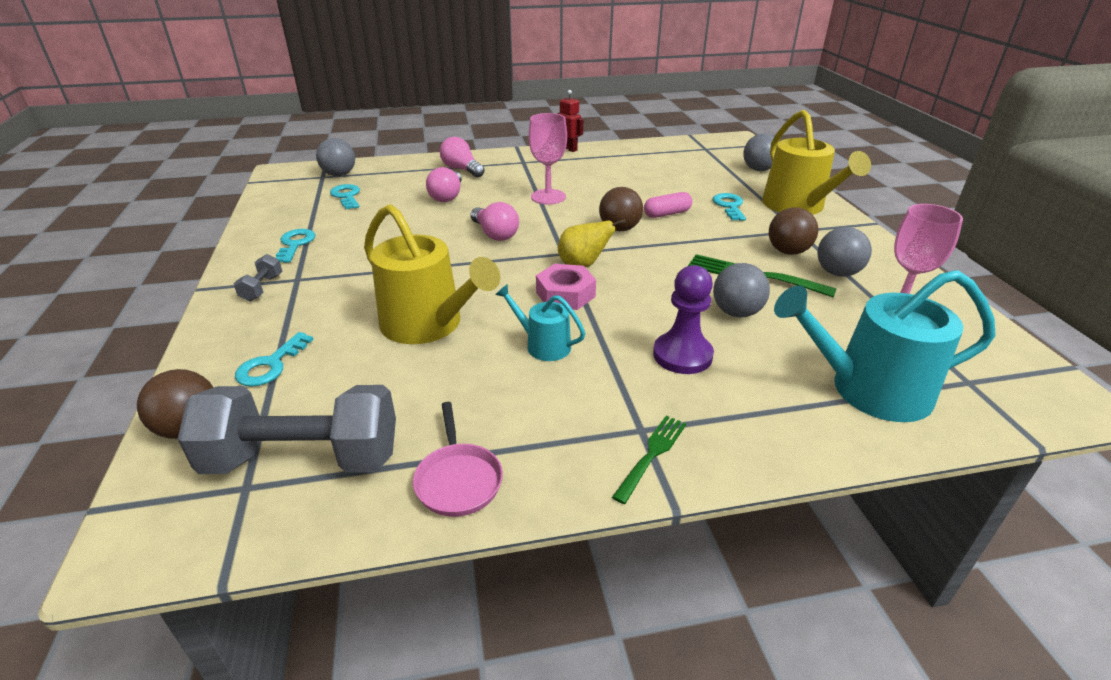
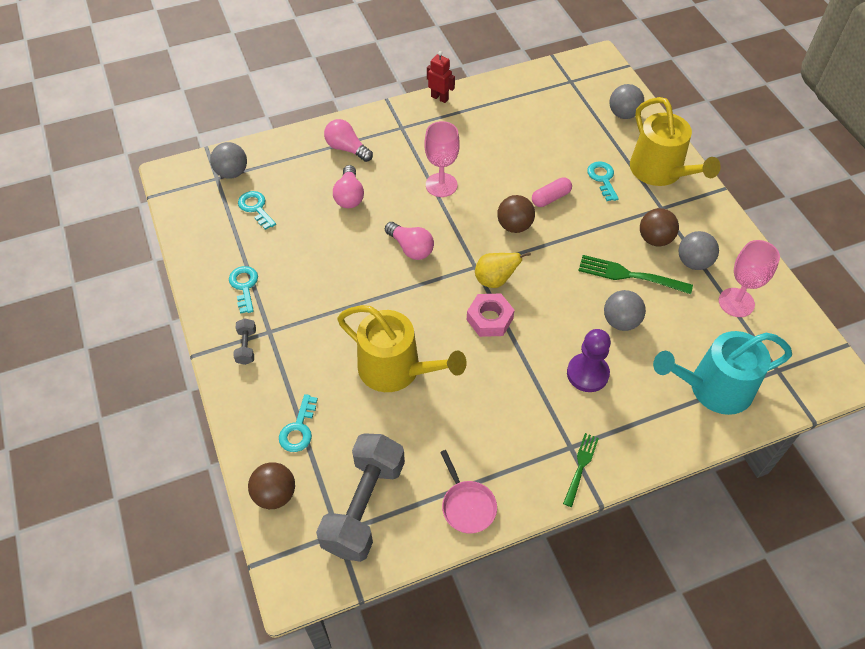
camera: 10 degrees left, 20 degrees up
(304, 459) = (364, 506): grey dumbbell -> grey dumbbell turned 60 degrees counterclockwise
(543, 345) = (487, 378): turquoise watering can -> none

